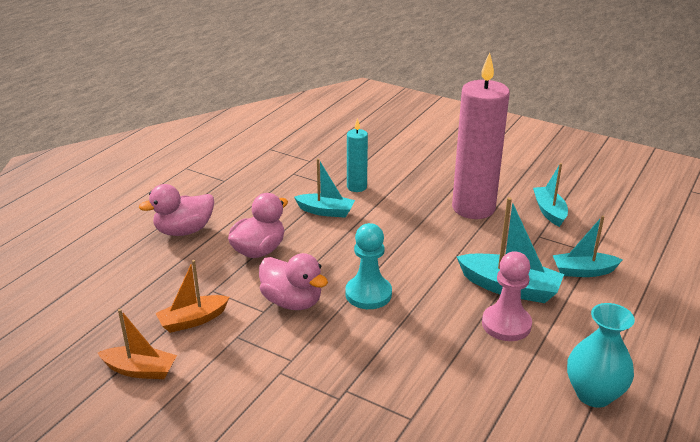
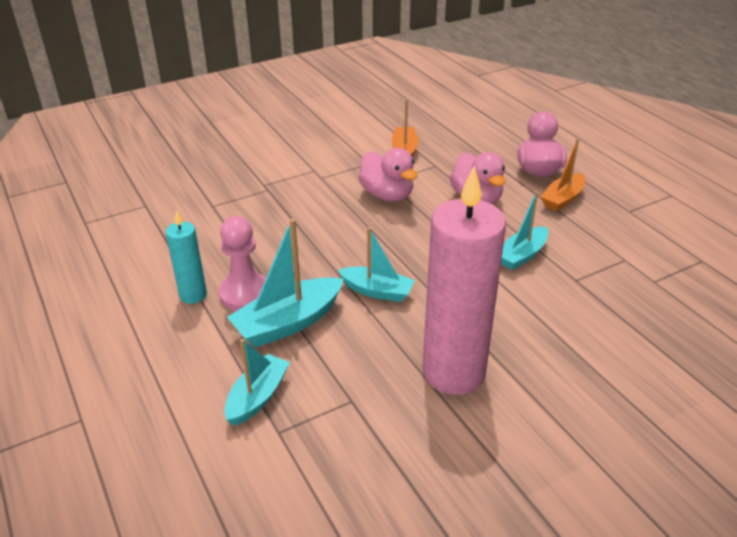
camera: 120 degrees right, 5 degrees up
(140, 370) = (370, 124): orange boat -> orange boat (562, 199)
(292, 301) = (387, 195): pink duck -> pink duck turned 105 degrees counterclockwise
(356, 187) = (564, 295): turquoise candle -> turquoise candle (193, 295)
(368, 294) = (361, 234): turquoise pawn -> none
(549, 211) = (394, 445): turquoise boat -> turquoise boat (377, 291)
(593, 394) = (123, 300): turquoise vase -> none

